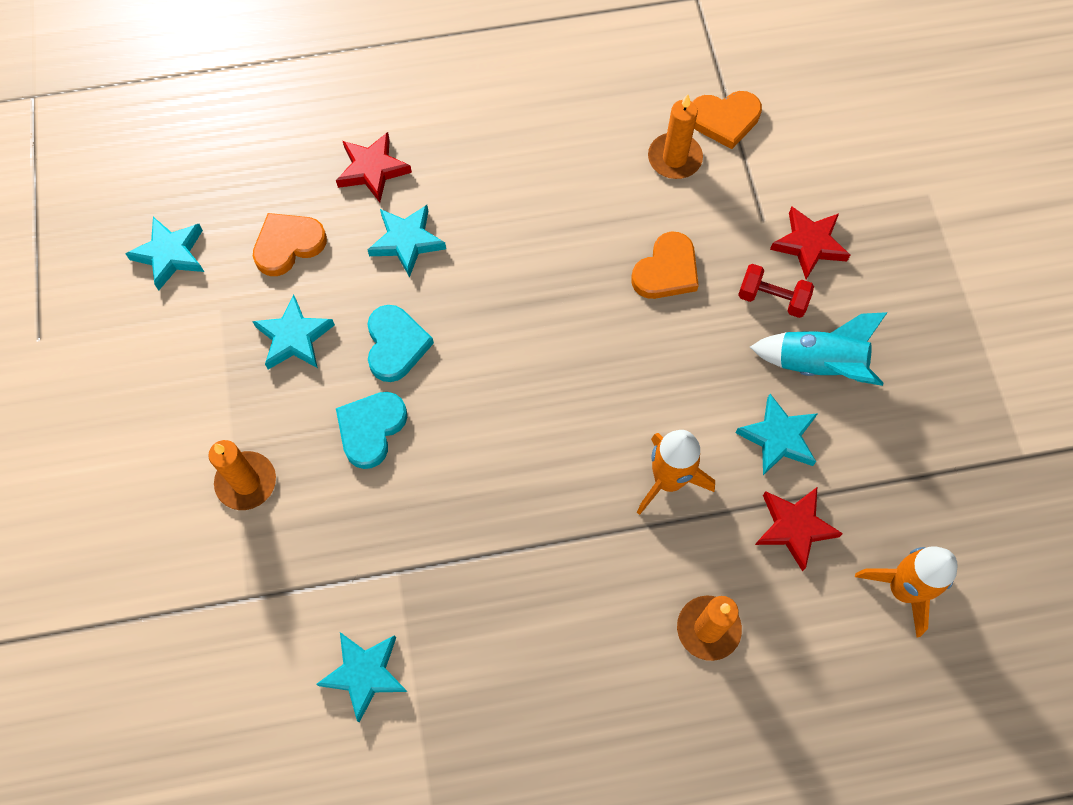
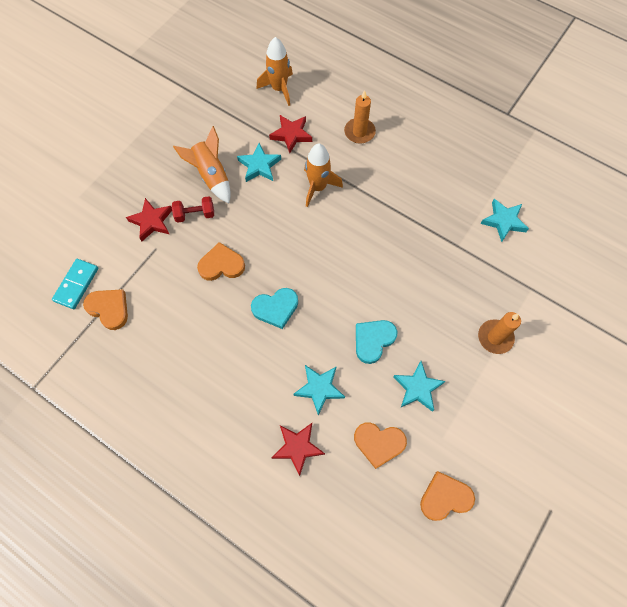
camera: 135 degrees left, 0 degrees up
(170, 255) = (445, 497): turquoise star -> orange heart
(371, 429) = (419, 312): turquoise heart -> turquoise heart (275, 308)
(674, 158) = (154, 312): orange candle -> none
(772, 298) = (195, 214): red dumbbell -> red dumbbell turned 75 degrees counterclockwise
(791, 111) = (76, 285): none -> turquoise domino
(818, 365) = (211, 176): turquoise rocket -> orange rocket

